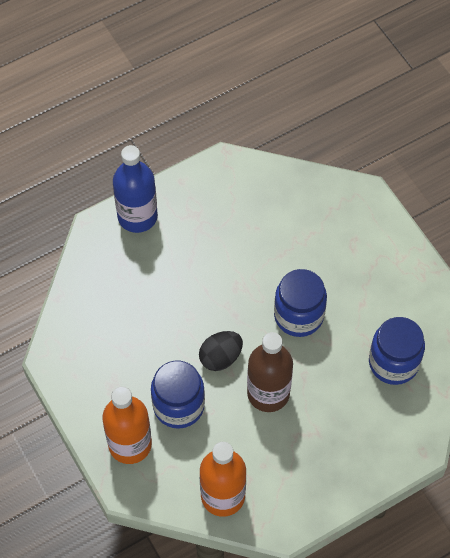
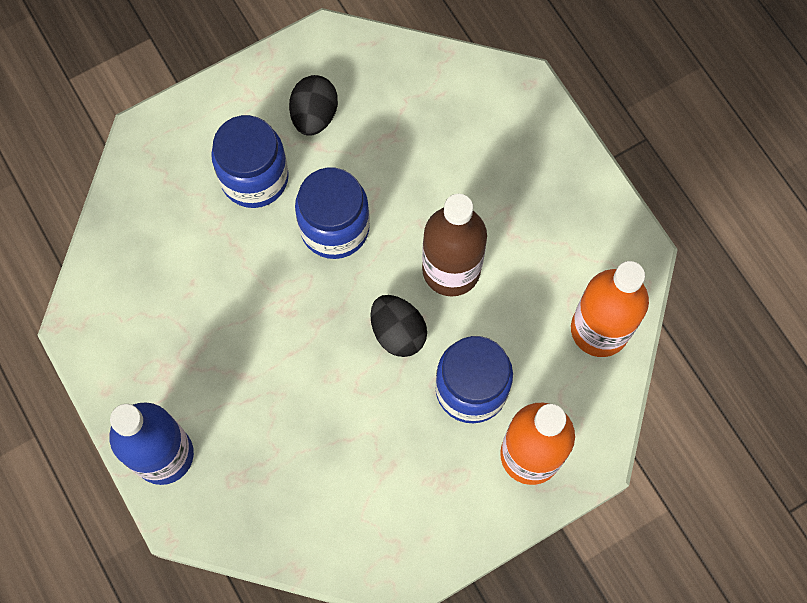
camera: 90 degrees left, 10 degrees up
(386, 301) = (314, 115): none -> black egg
(393, 363) = (405, 111): blue jar -> blue jar (254, 178)

